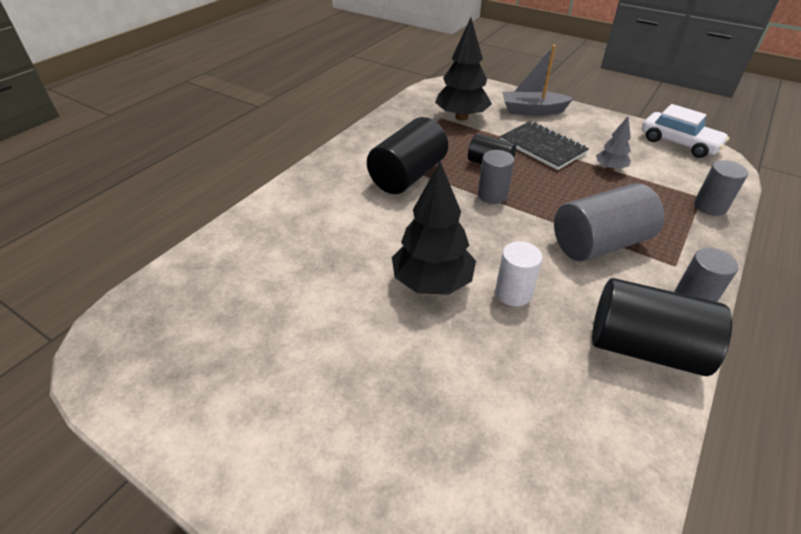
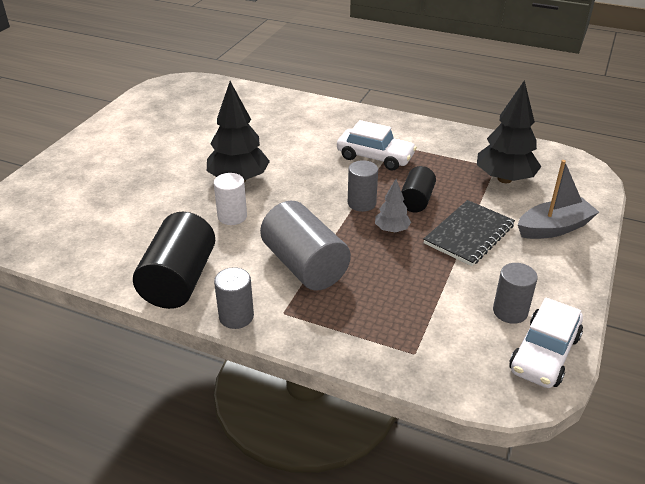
camera: 80 degrees right, 5 degrees down
(408, 176) = (375, 157): black cylinder -> white car
(532, 111) = (554, 228): grey boat -> grey boat turned 75 degrees clockwise
(610, 168) = (446, 283): grey tree -> grey tree (392, 230)
(710, 207) = (395, 357): grey cylinder -> grey cylinder (510, 311)

